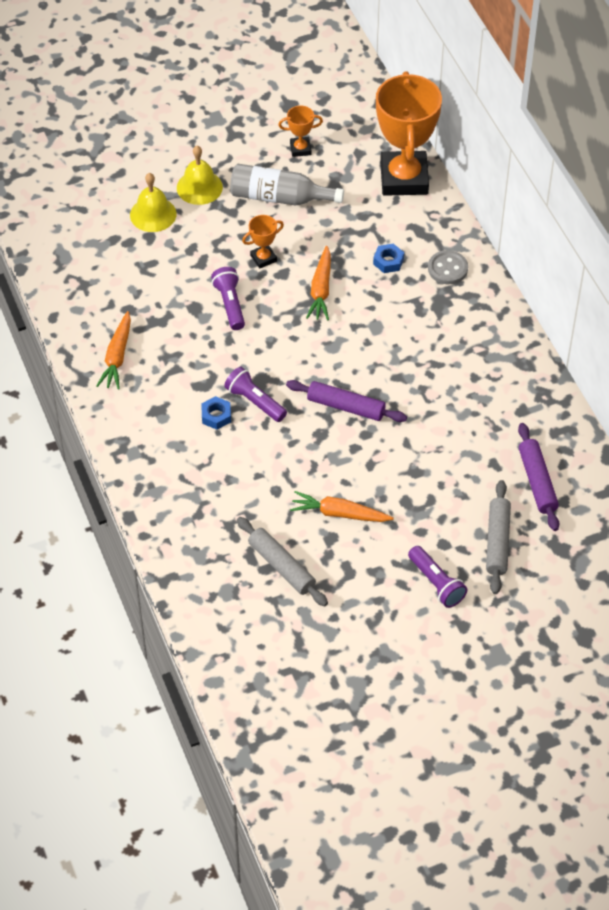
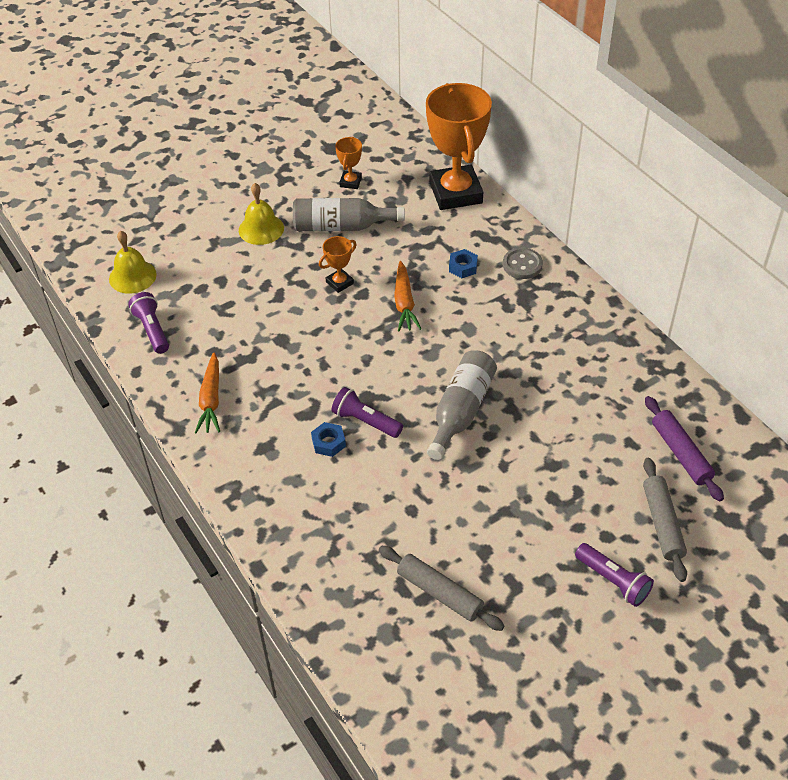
camera: 10 degrees left, 5 degrees down
(153, 214) = (220, 259): yellow bell -> yellow bell (132, 276)
(230, 304) = (316, 330): purple flashlight -> purple flashlight (152, 330)
(300, 149) = (350, 182): orange trophy -> orange trophy turned 60 degrees counterclockwise
(339, 513) = (486, 523): orange carrot -> none
(346, 407) = (461, 411): purple rolling pin -> grey bottle

